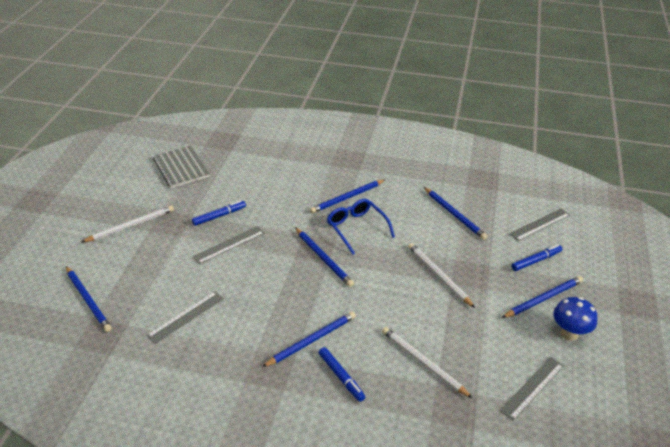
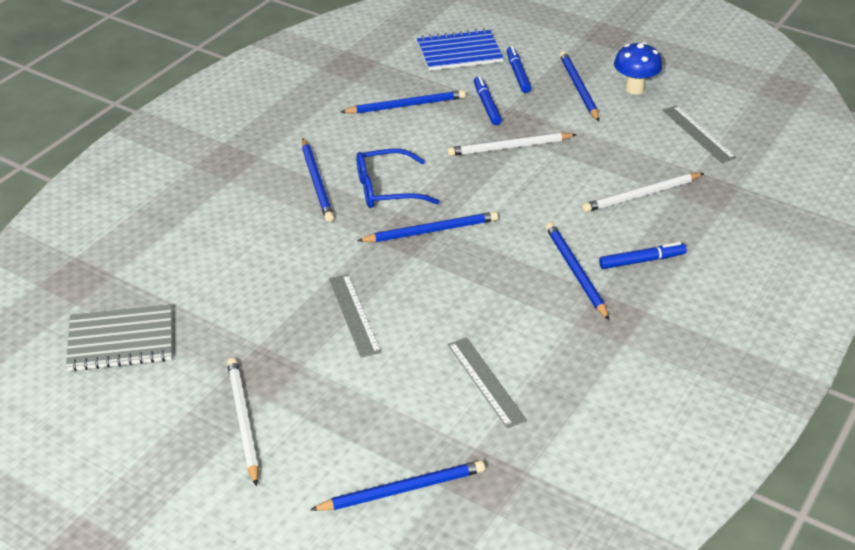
camera: 70 degrees left, 0 degrees up
(219, 216) = (280, 314): blue marker -> blue marker (487, 105)
(540, 224) = (459, 52): grey ruler -> blue notebook

